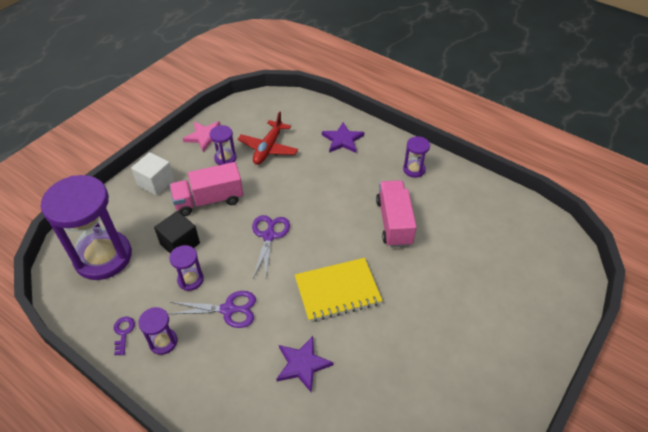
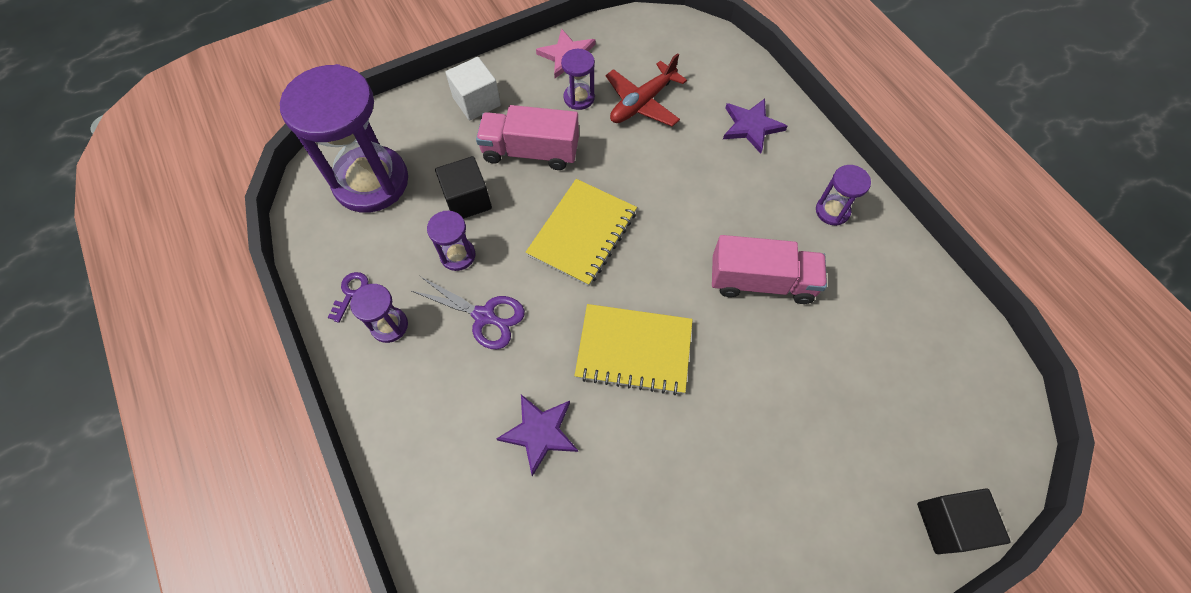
camera: 25 degrees right, 15 degrees up
(269, 236) = (582, 233): purple scissors -> yellow notebook
(394, 222) = (761, 281): pink truck -> pink truck turned 75 degrees clockwise
(565, 310) = (948, 524): none -> black cube

